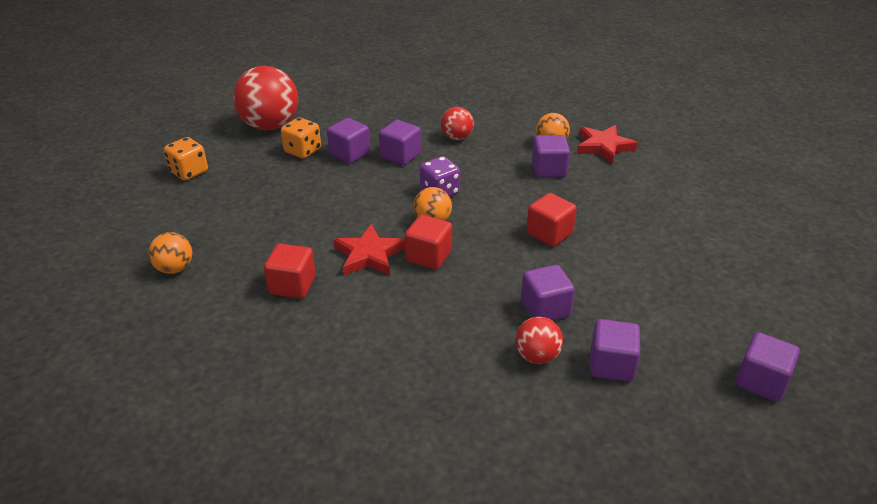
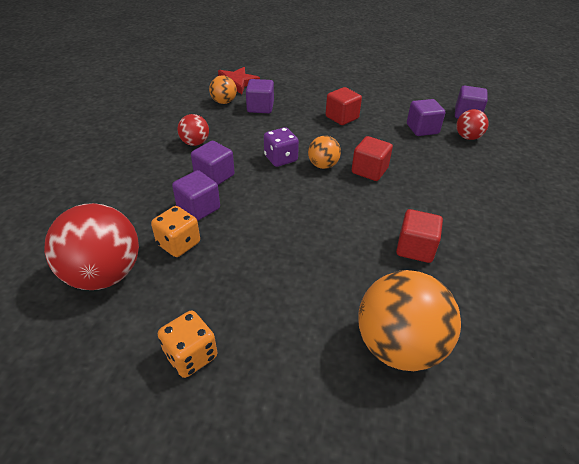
camera: 85 degrees left, 5 degrees up
(174, 268) = (399, 346): orange ball -> orange ball, size x1.94
(369, 255) = (369, 201): red star -> none
(761, 381) = (465, 78): purple cube -> none

